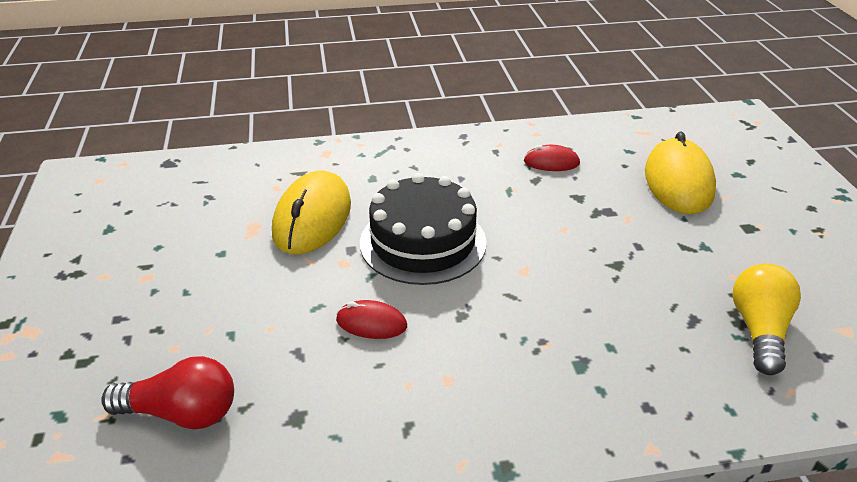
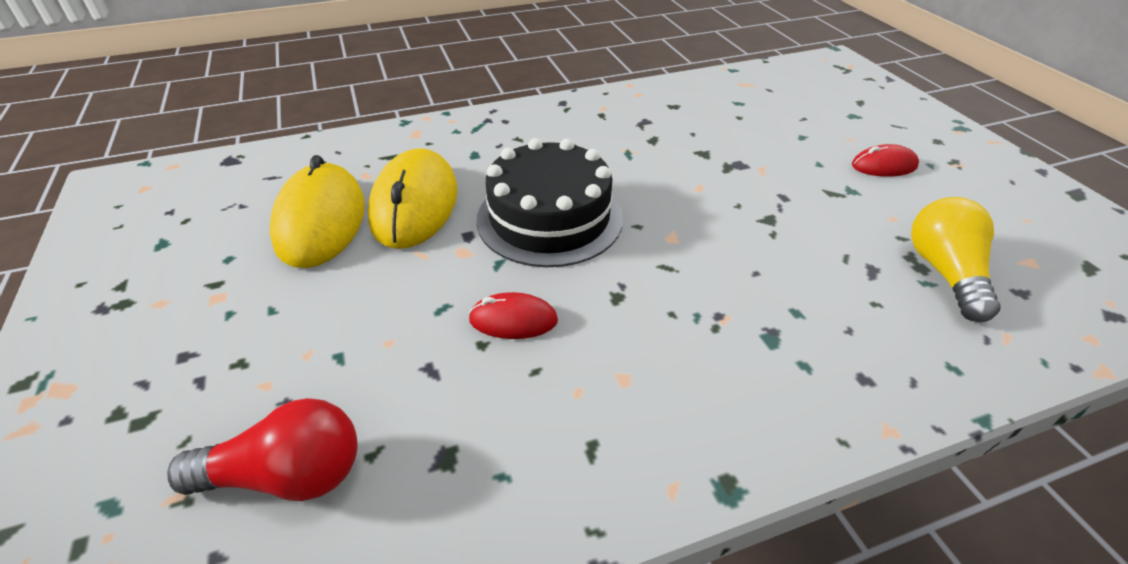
camera: 10 degrees left, 5 degrees up
(551, 162) = (663, 121): red mouse -> red mouse (884, 166)
(678, 182) = (799, 128): yellow mouse -> yellow mouse (321, 221)

